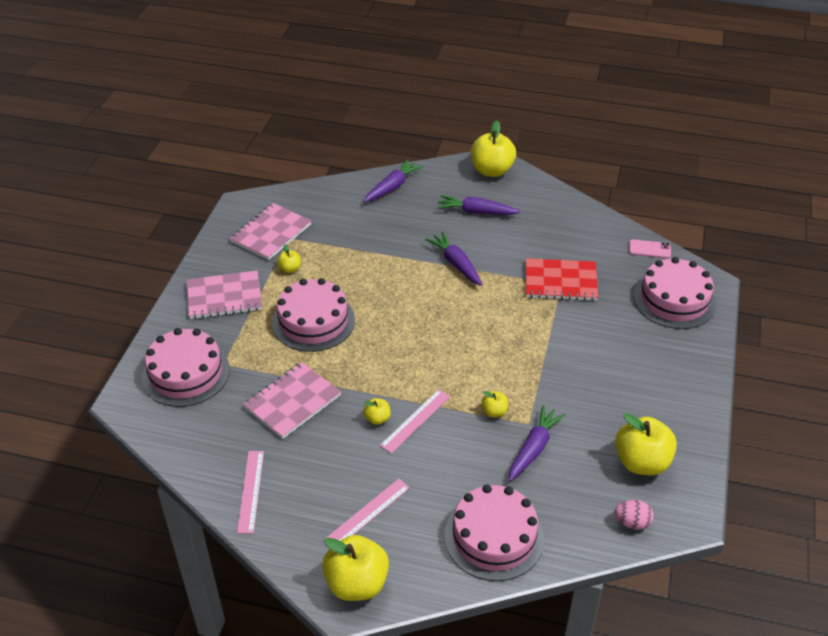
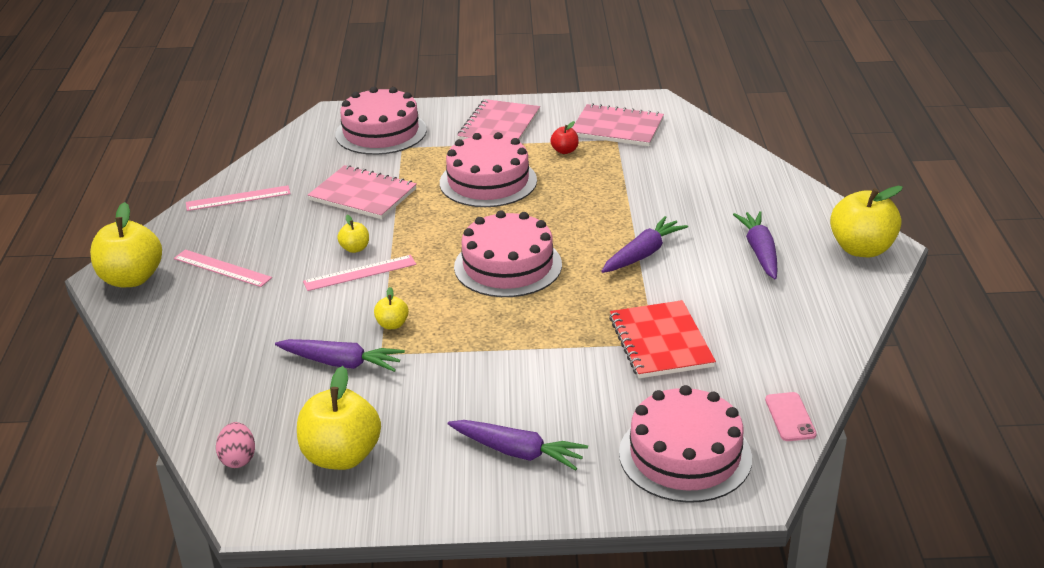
camera: 75 degrees right, 10 degrees down
(224, 296) = (499, 126): pink notebook -> pink notebook turned 45 degrees clockwise
(290, 269) = (564, 151): yellow apple -> red apple
(392, 187) = (761, 183): purple carrot -> purple carrot (517, 452)
(415, 421) = (360, 273): pink ruler -> pink ruler turned 45 degrees counterclockwise
(494, 537) = (201, 354): pink cake -> pink cake (508, 265)

